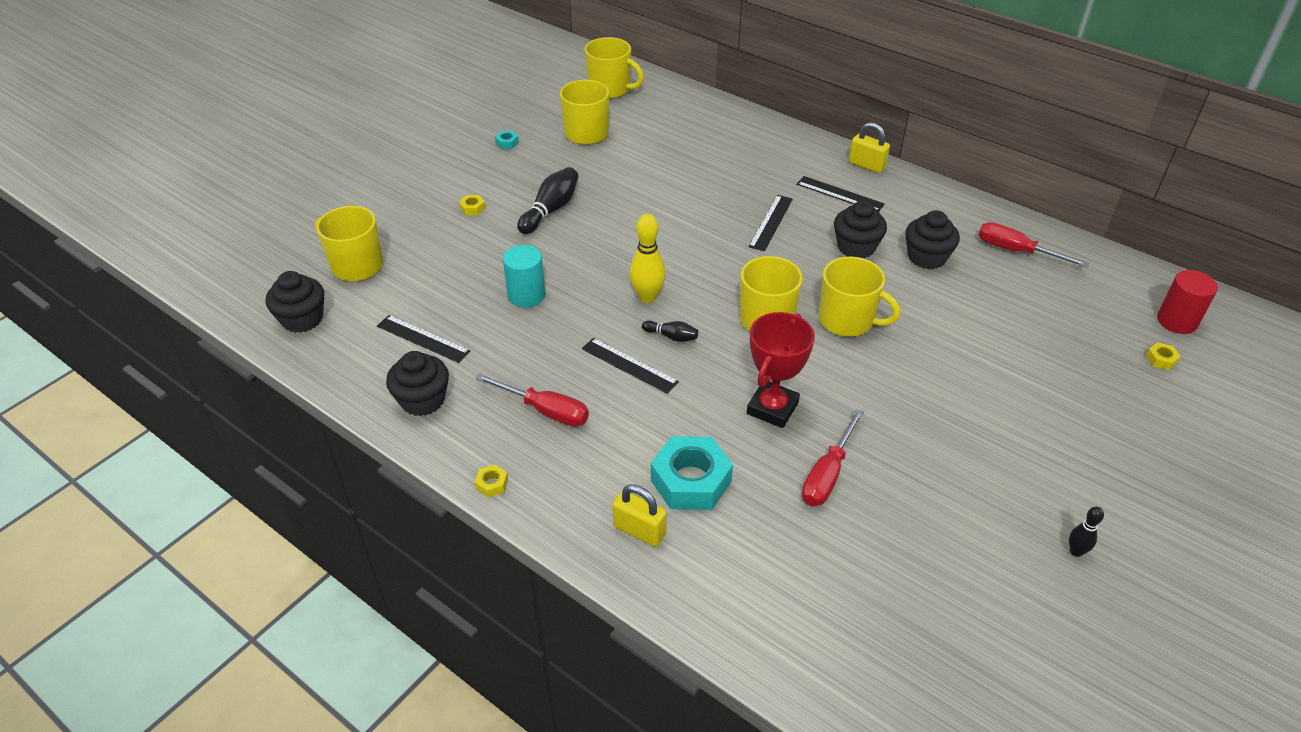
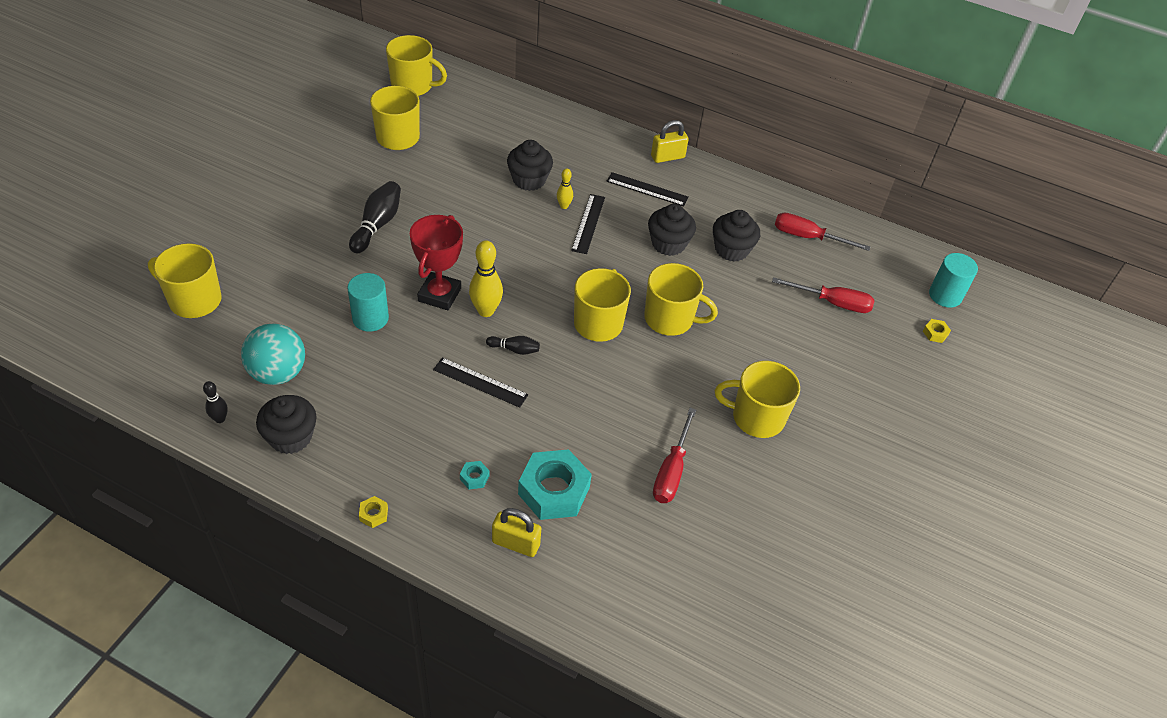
camera: 15 degrees left, 5 degrees up
(302, 319) = (151, 363): black cupcake -> black cupcake (529, 180)
(423, 338) = (278, 373): black ruler -> turquoise ball
(472, 208) = (299, 228): yellow nut -> none
(507, 143) = (320, 152): turquoise nut -> turquoise nut (474, 477)
(545, 410) = (410, 435): red screwdriver -> red screwdriver (832, 303)
(747, 204) = (564, 206): none -> yellow bowling pin
(772, 408) = (615, 412): red trophy -> red trophy (439, 295)
(866, 165) = (667, 157): yellow padlock -> yellow padlock turned 45 degrees counterclockwise
(934, 428) = (756, 417): none -> yellow mug
(1076, 551) = (881, 518): black bowling pin -> black bowling pin (220, 419)
(1177, 321) = (945, 295): red cylinder -> turquoise cylinder

